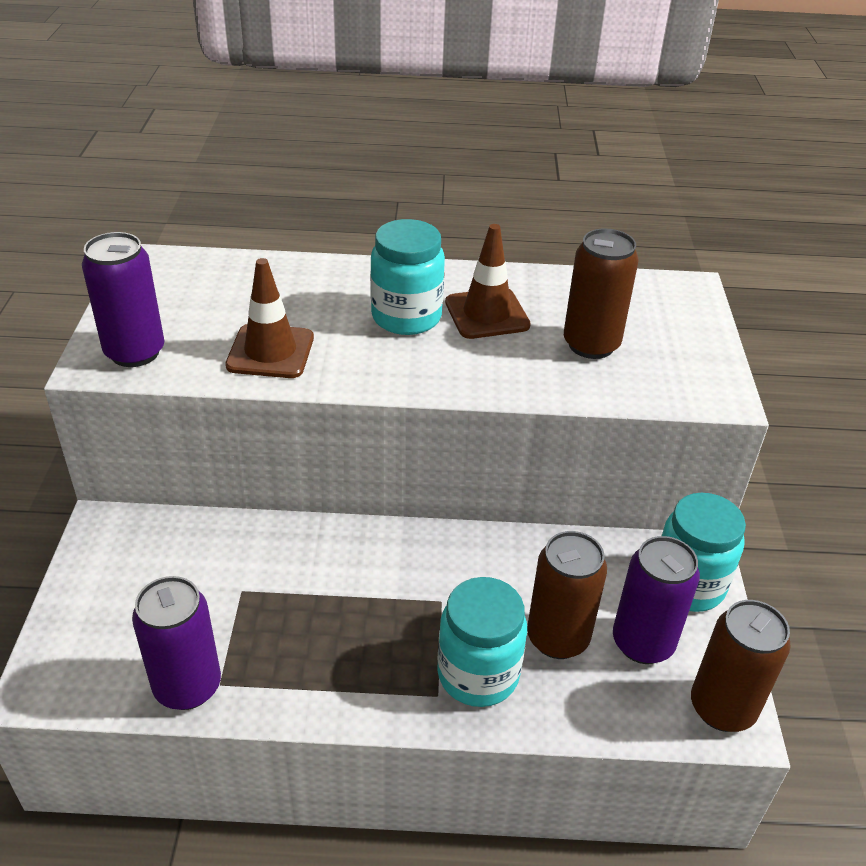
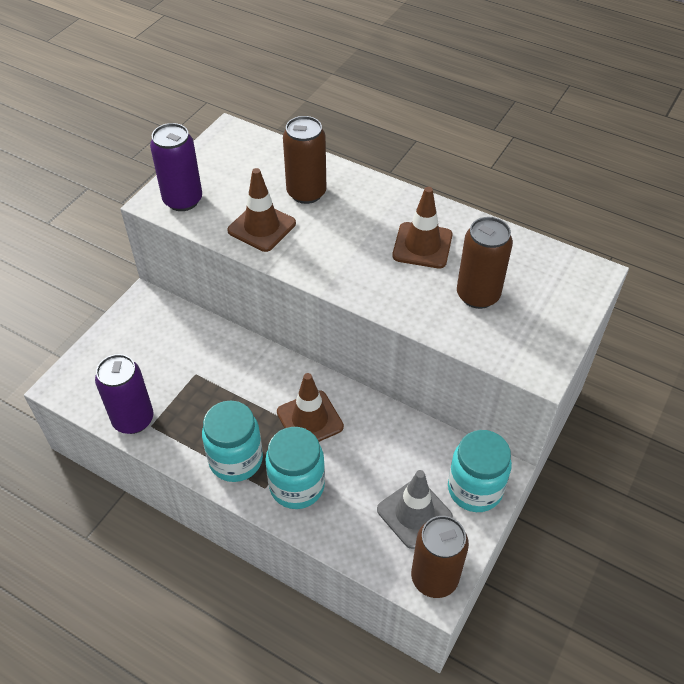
camera: 30 degrees right, 10 degrees up
(406, 317) = (365, 230): turquoise jar -> turquoise jar (236, 460)
(436, 586) = (310, 419): none -> brown traffic cone
(557, 638) = (361, 485): brown can -> brown can (306, 193)
(642, 643) = (414, 513): purple can -> grey traffic cone

